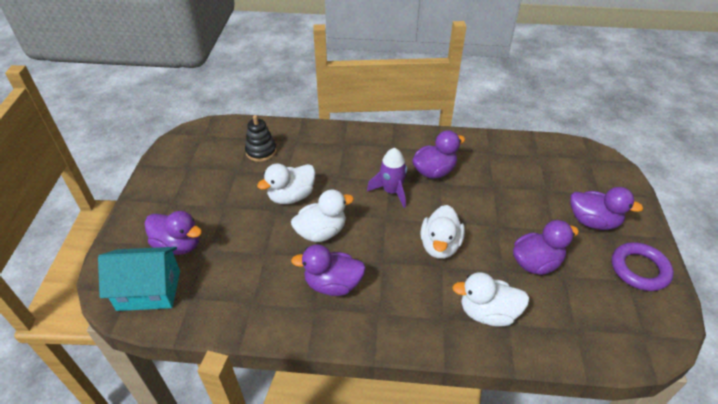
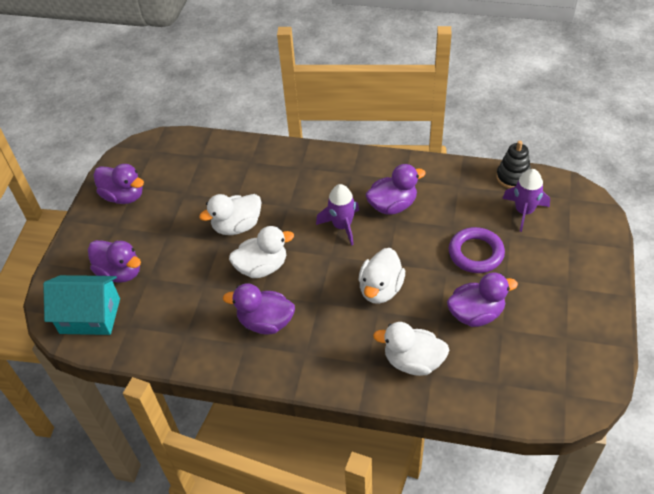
camera: 10 degrees right, 5 degrees up
(261, 151) = (211, 173): black stacking toy -> black stacking toy (513, 177)
(553, 171) = (524, 211): none -> purple rocket
(593, 221) = (550, 272): purple duck -> purple duck (124, 196)
(639, 269) = (584, 328): purple ring -> purple ring (476, 253)

